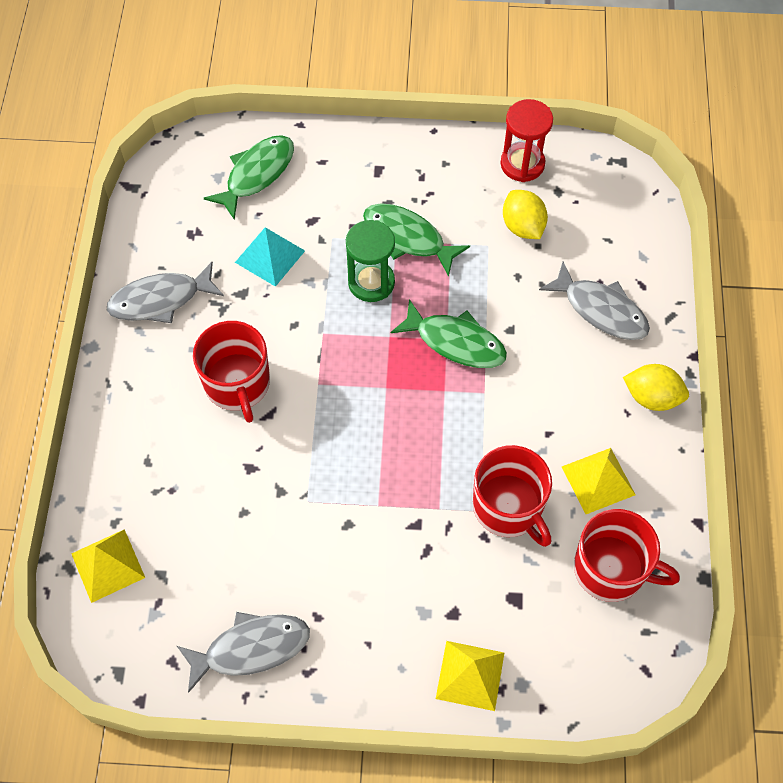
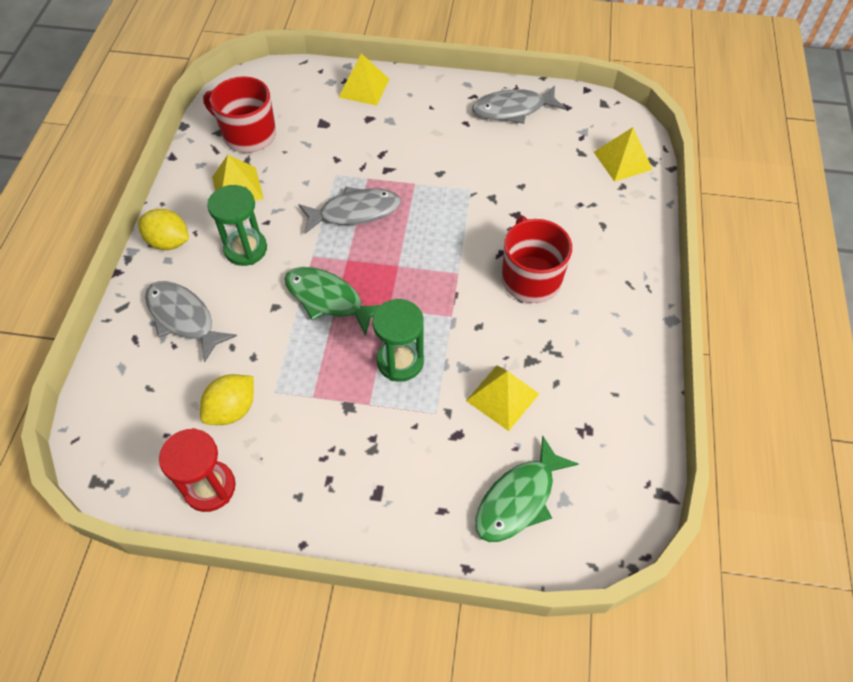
camera: 175 degrees left, 5 degrees down
(160, 300) = (611, 360): grey fish -> grey fish (355, 212)
(270, 256) = (502, 397): turquoise pyramid -> yellow pyramid
(408, 238) = (356, 406): green fish -> none
(508, 507) = (313, 175): red mug -> none
(522, 226) = (232, 409): yellow lemon -> yellow lemon turned 60 degrees clockwise
(561, 395) = (245, 249): none -> green hourglass

